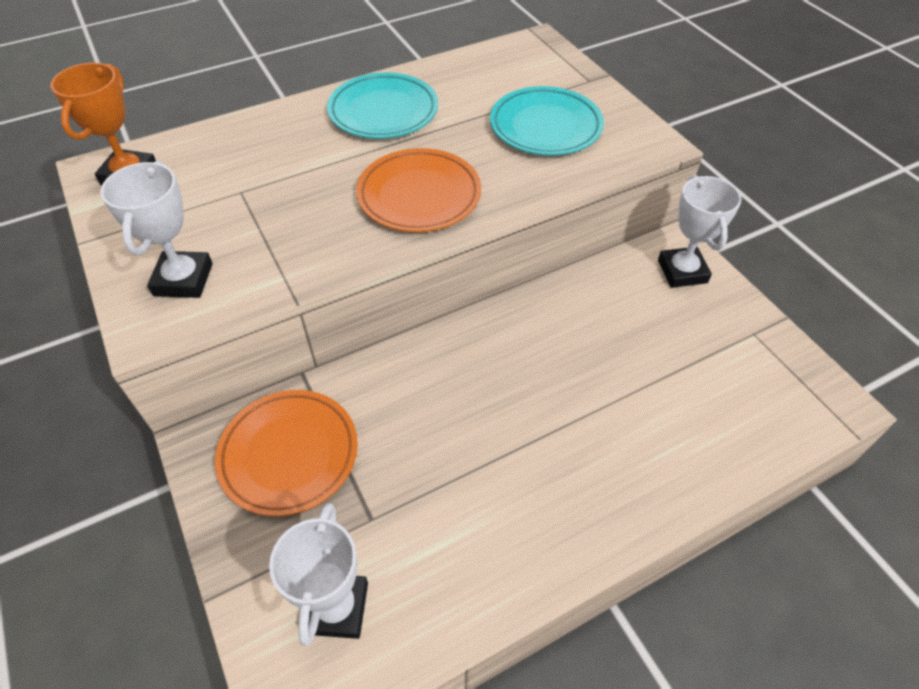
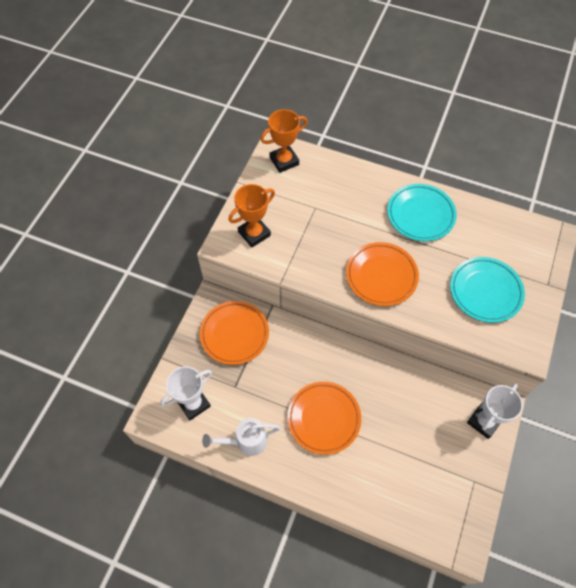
camera: 50 degrees right, 10 degrees up
(183, 279) = (254, 233): white trophy -> orange trophy
(475, 570) = (246, 441): none -> white watering can
(533, 434) = (323, 418): none -> orange plate

